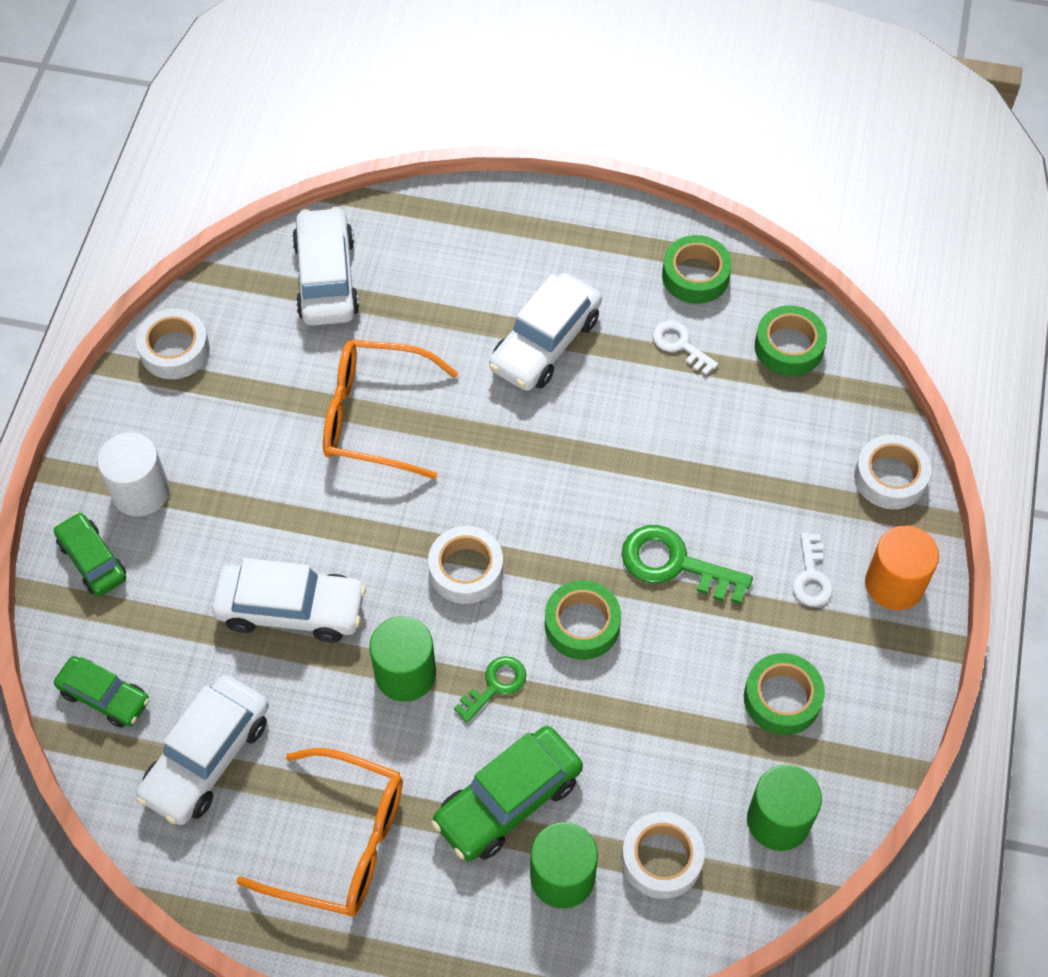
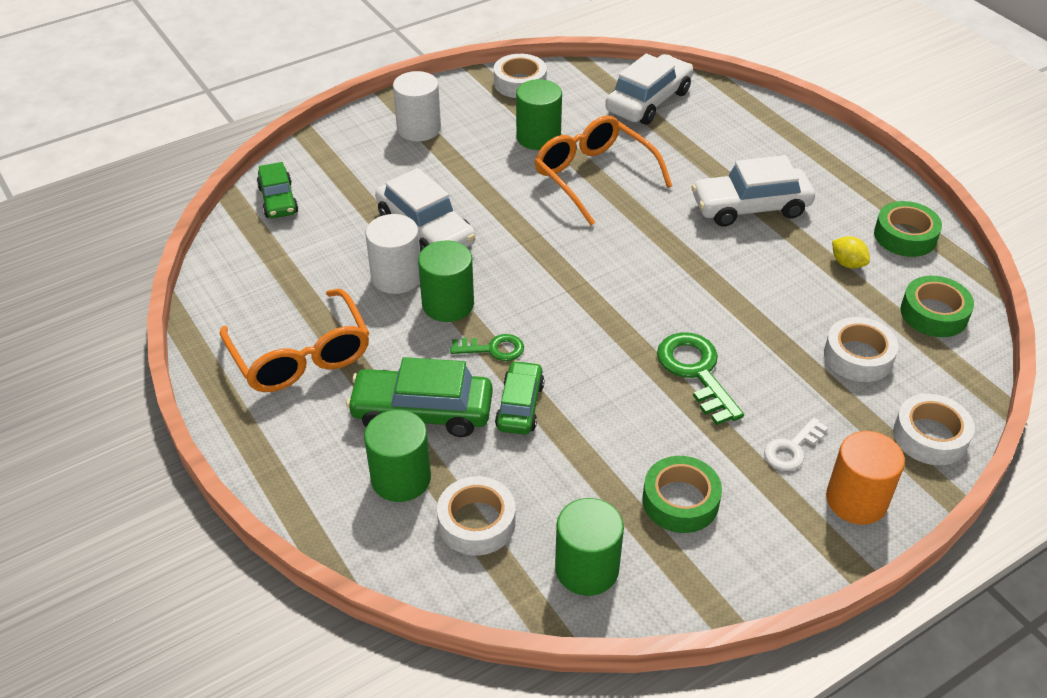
camera: 45 degrees right, 15 degrees down
(92, 560) = (354, 141): green car -> green car (520, 406)
(206, 757) = (289, 262): white car -> none
(271, 408) = (538, 137): none -> green cylinder
(326, 684) = (396, 277): none -> white cylinder
(466, 570) = (552, 281): white tape -> white tape (858, 356)
(582, 625) = (590, 359): green tape -> none
(680, 345) = (847, 263): white key -> yellow lemon

